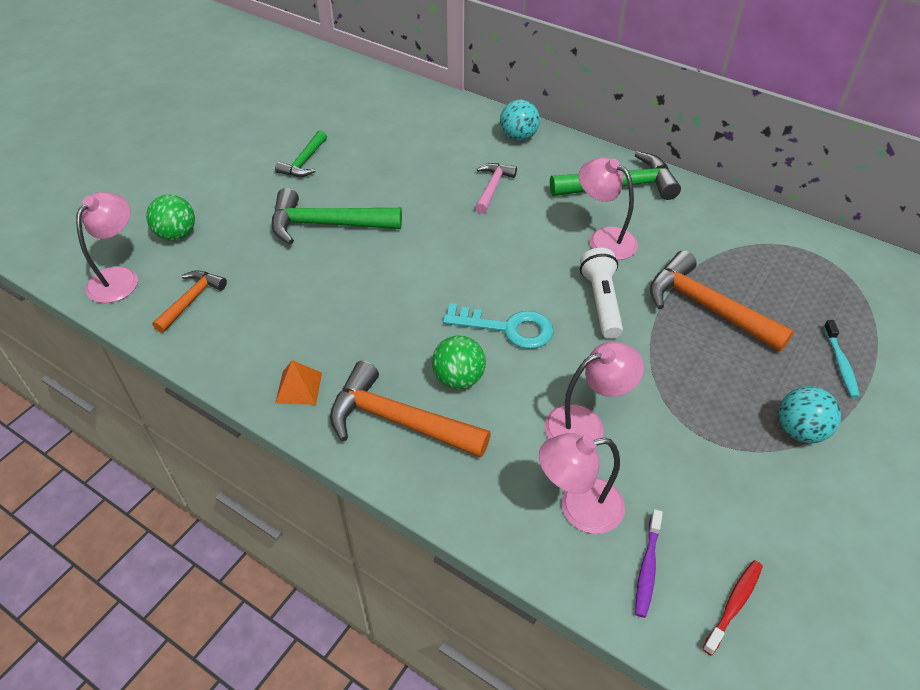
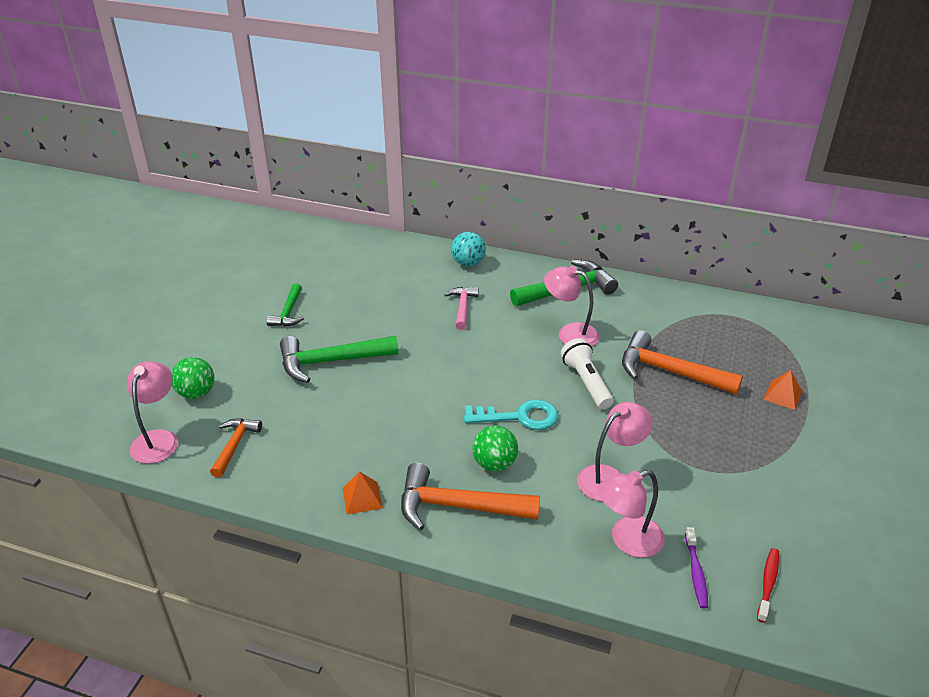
camera: 15 degrees left, 10 degrees down
(800, 430) = (771, 449): turquoise ball -> none
(840, 364) = (783, 395): turquoise toothbrush -> orange pyramid

